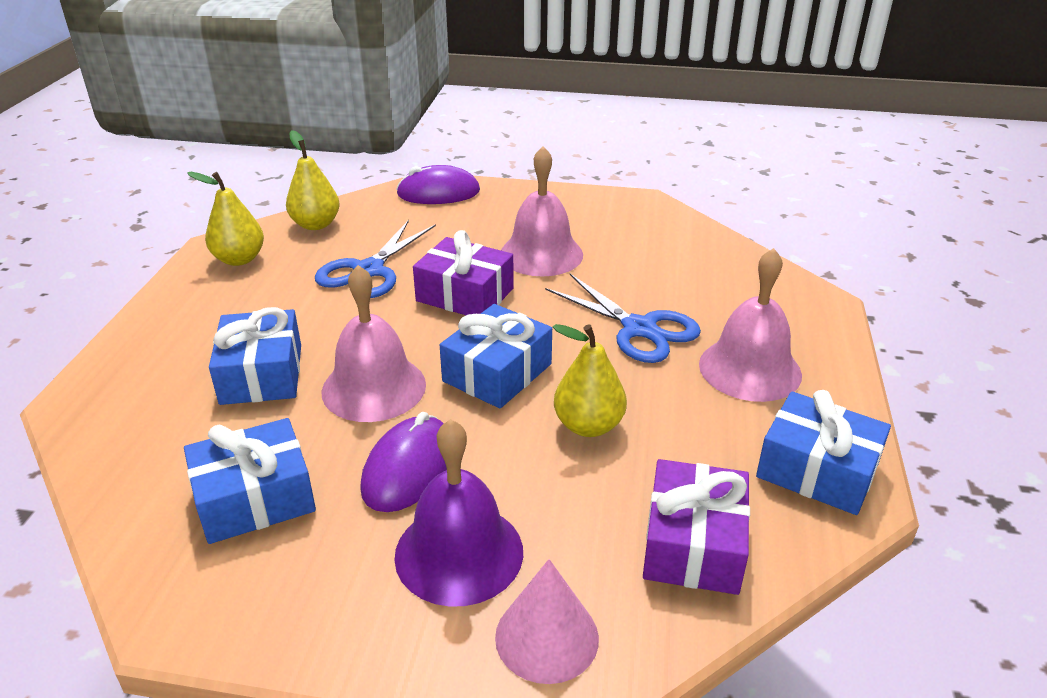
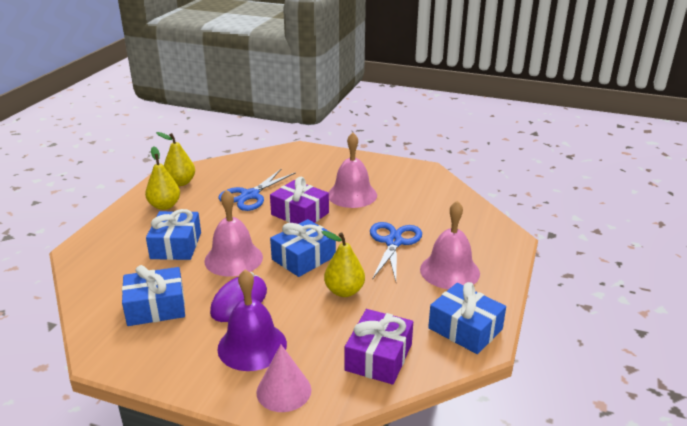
camera: 10 degrees right, 5 degrees down
(316, 224) = (228, 166): yellow pear -> yellow pear (164, 206)
(438, 193) = (304, 154): purple mouse -> none
(639, 329) = (393, 242): blue scissors -> blue scissors turned 135 degrees counterclockwise

